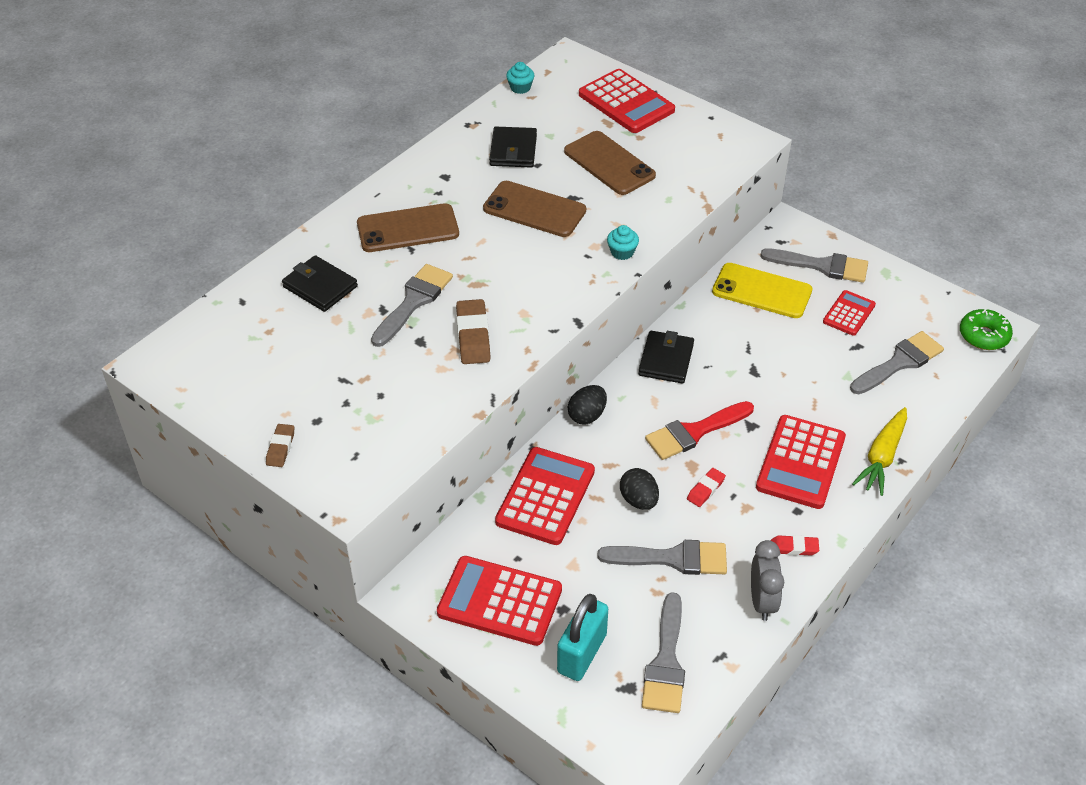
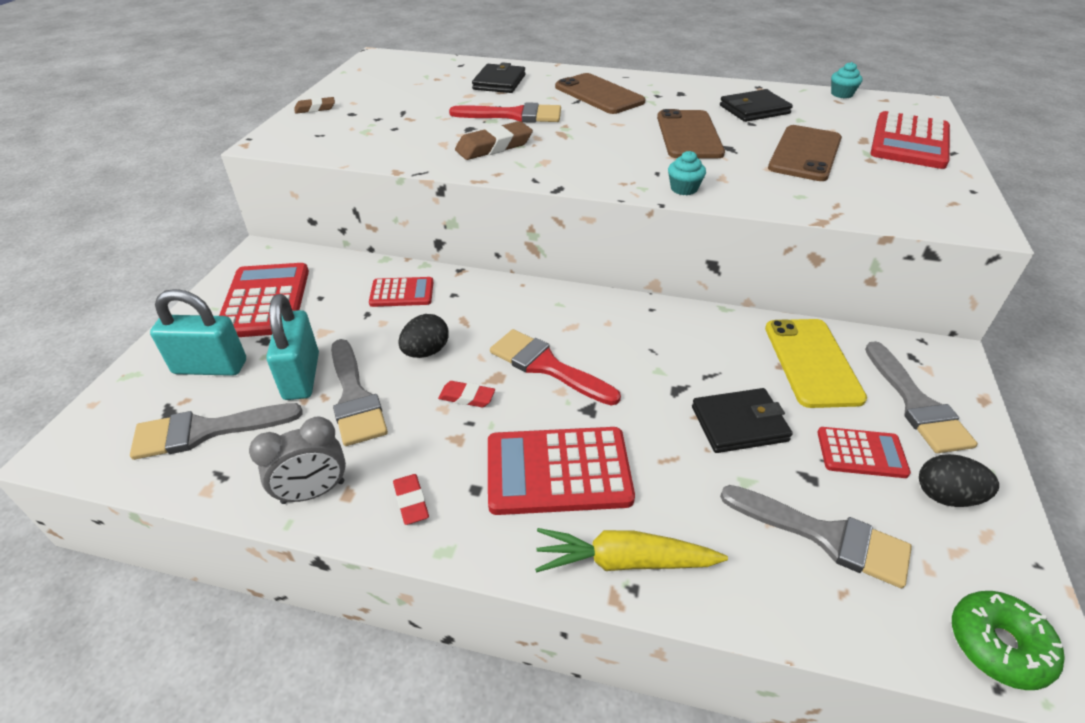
camera: 65 degrees right, 5 degrees down
(414, 302) = (514, 115): grey brush -> red brush
(545, 496) = (402, 293): red calculator -> red calculator, size x0.57
(587, 415) = (519, 289): black egg -> black egg (946, 496)
(628, 589) = (301, 376): none -> turquoise padlock
(666, 360) = (636, 319): black wallet -> black wallet (739, 424)

